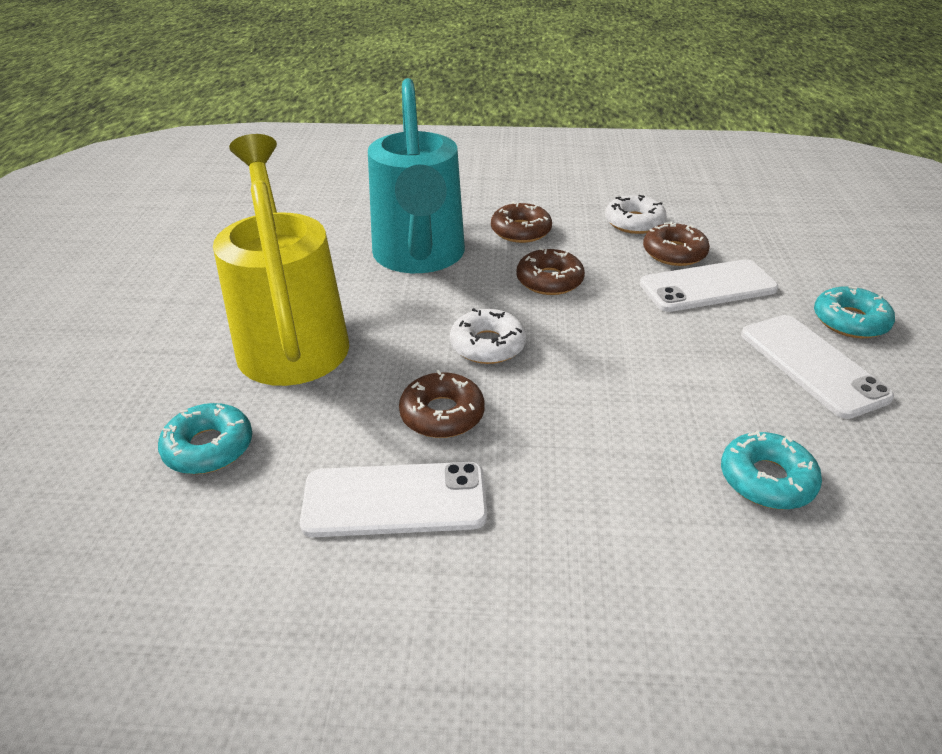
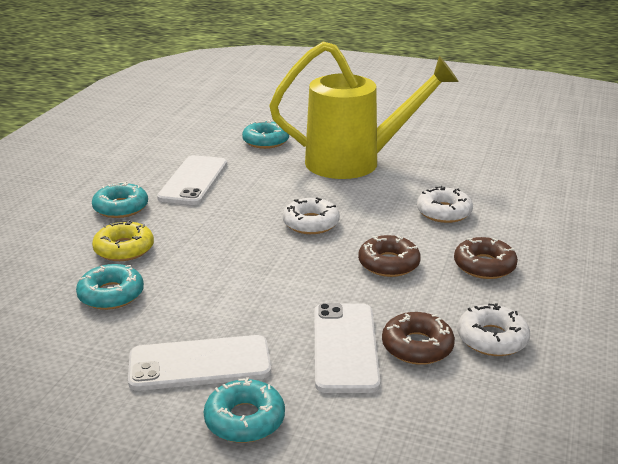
camera: 105 degrees right, 10 degrees down
(419, 258) = (444, 212): turquoise watering can -> white donut
(442, 414) = (250, 199): brown donut -> none
(532, 569) = (121, 208): none -> turquoise donut
(654, 510) = (124, 249): none -> yellow donut

